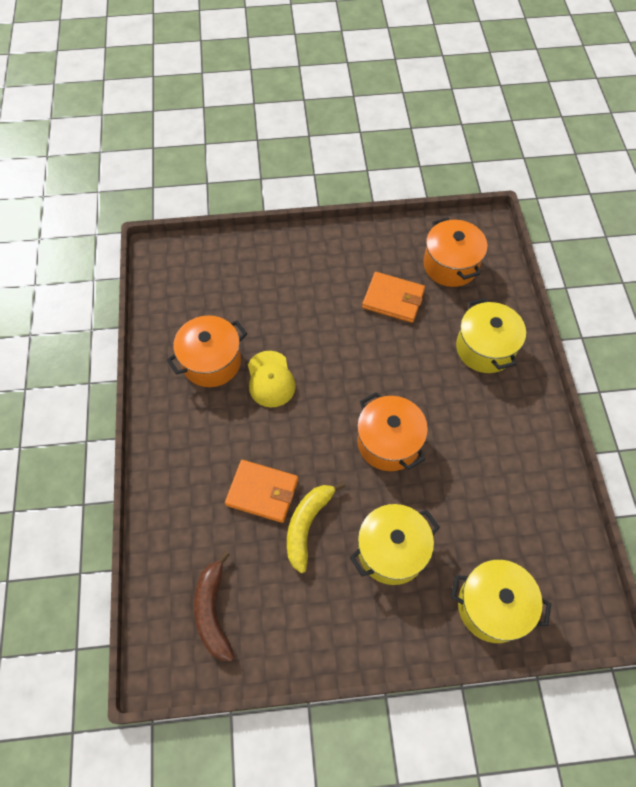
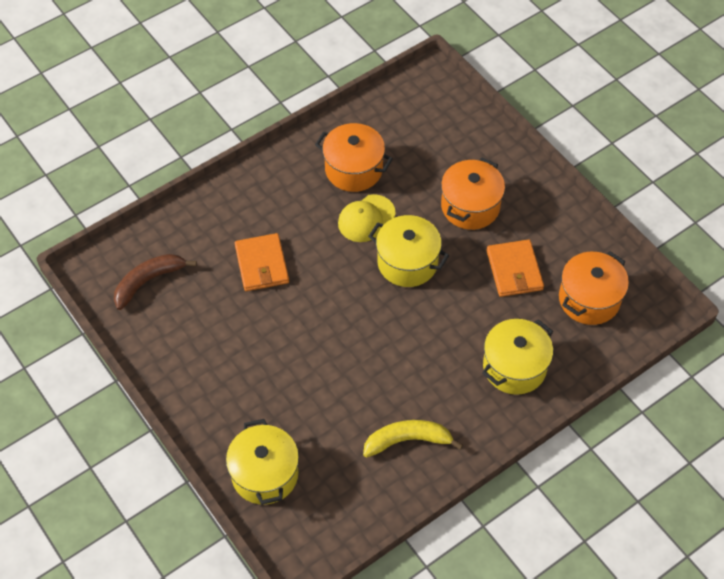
camera: 60 degrees right, 5 degrees down
(307, 525) = (253, 309): yellow banana -> yellow banana (407, 440)
(388, 442) = (365, 333): orange pot -> orange pot (470, 206)
(391, 551) = (268, 379): yellow pot -> yellow pot (407, 262)

